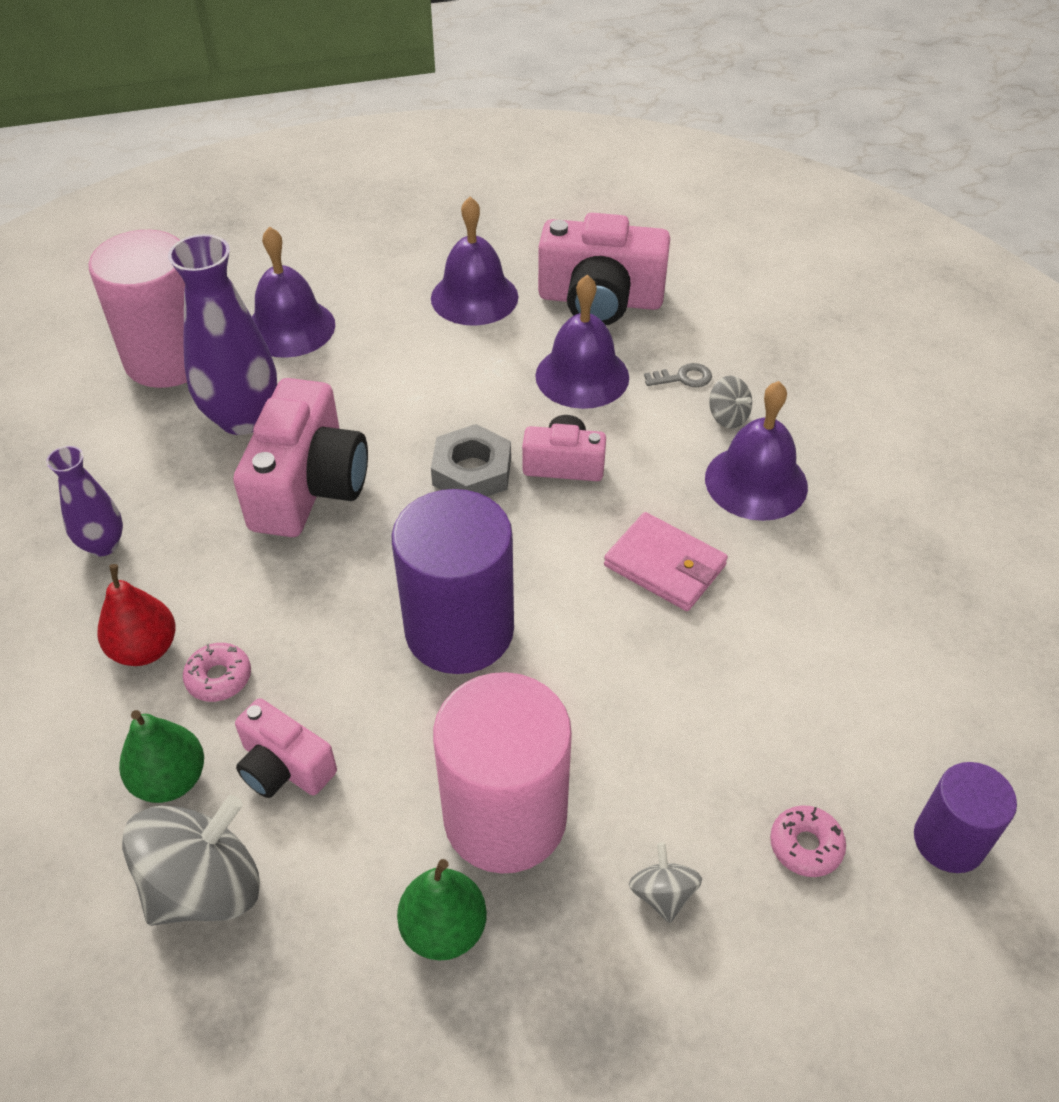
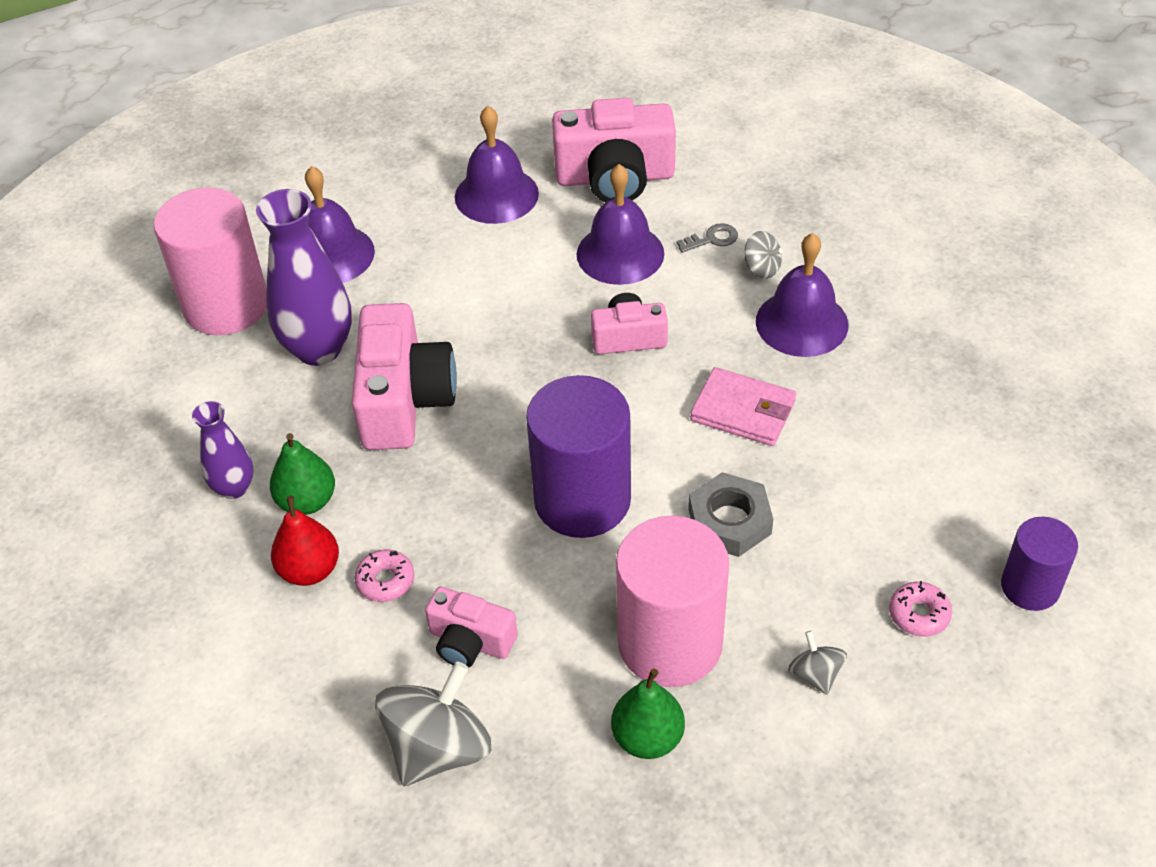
camera: 10 degrees left, 0 degrees up
(170, 780) = (375, 672): green pear -> green pear (307, 501)
(472, 471) = (548, 359): grey nut -> grey nut (729, 521)

